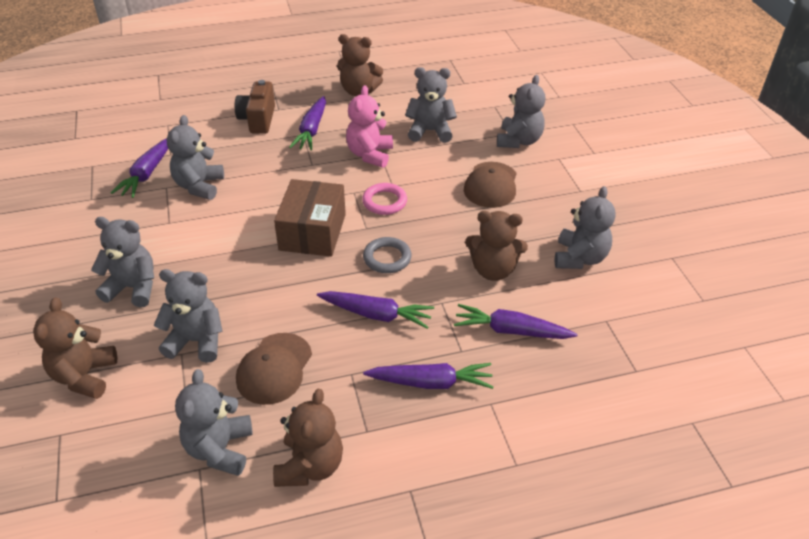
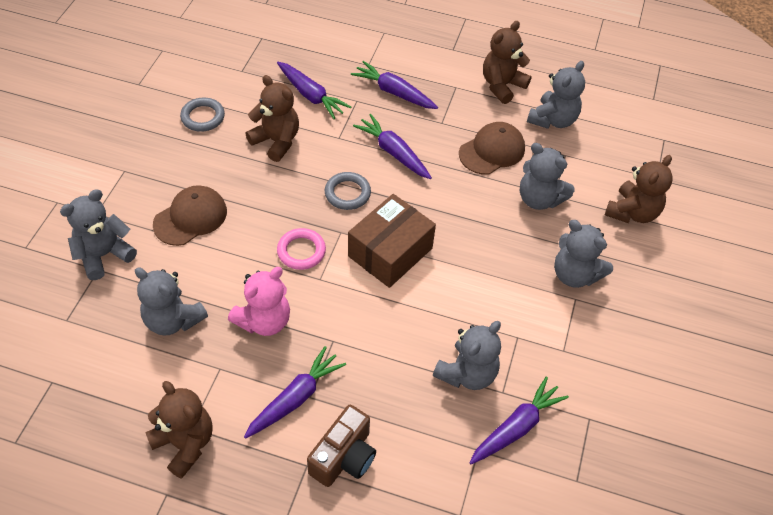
camera: 150 degrees left, 10 degrees up
(579, 258) = (203, 117): grey teddy bear -> grey ring

